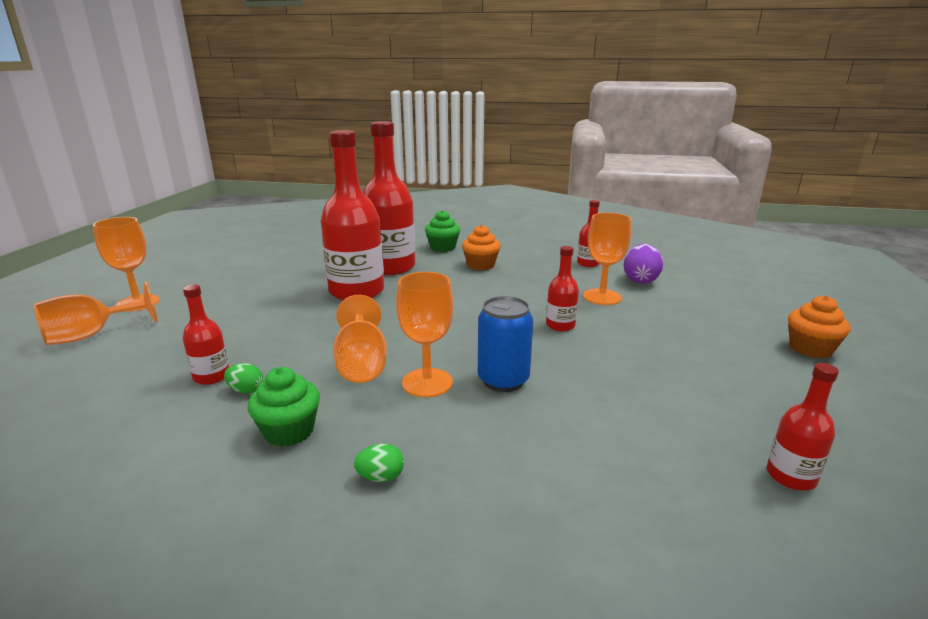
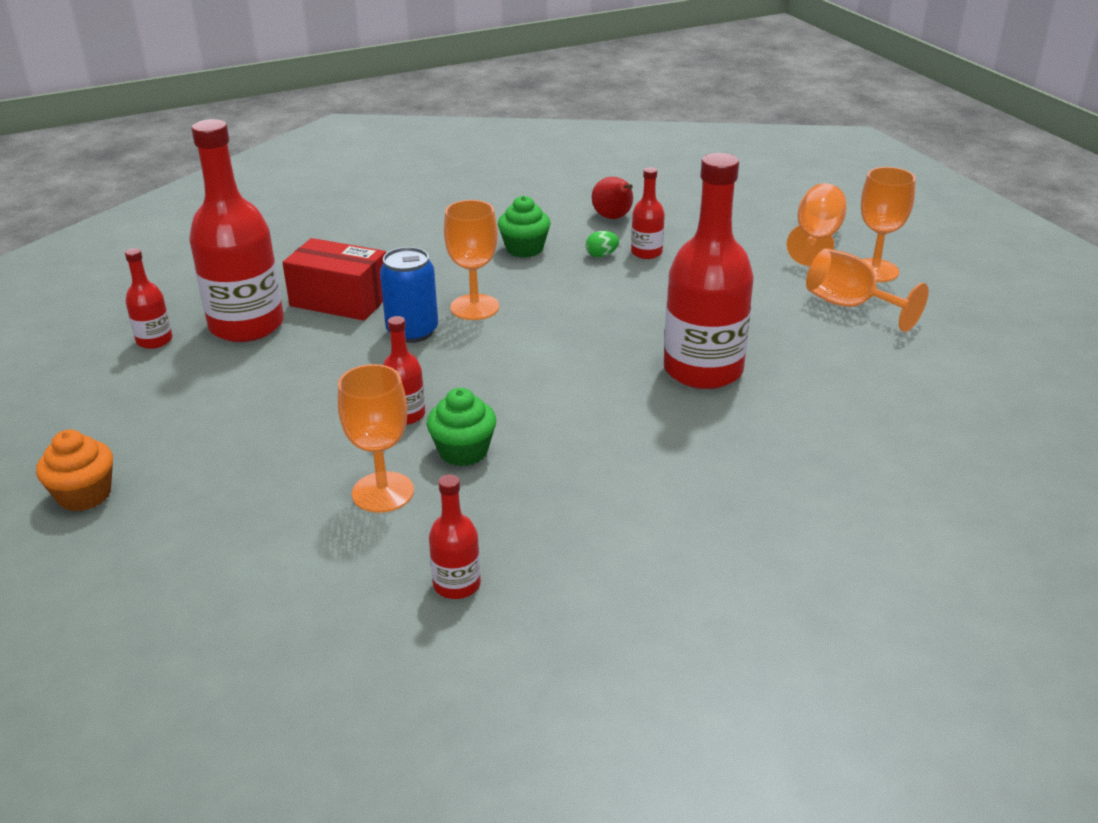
camera: 145 degrees right, 10 degrees up
(139, 433) = (613, 218): none -> red pear
(361, 363) = (552, 301): orange goblet -> orange goblet (850, 306)
(381, 477) = (432, 251): green egg -> none
(390, 267) = (744, 430): red bottle -> red bottle (247, 325)
(442, 247) = (754, 520): green cupcake -> green cupcake (463, 451)
(480, 265) = (627, 494): orange cupcake -> none
(546, 445) = (340, 300): none -> red box
(640, 280) = (340, 566): purple egg -> none

